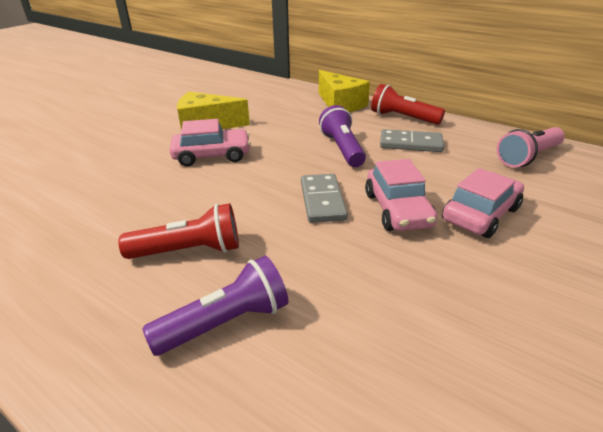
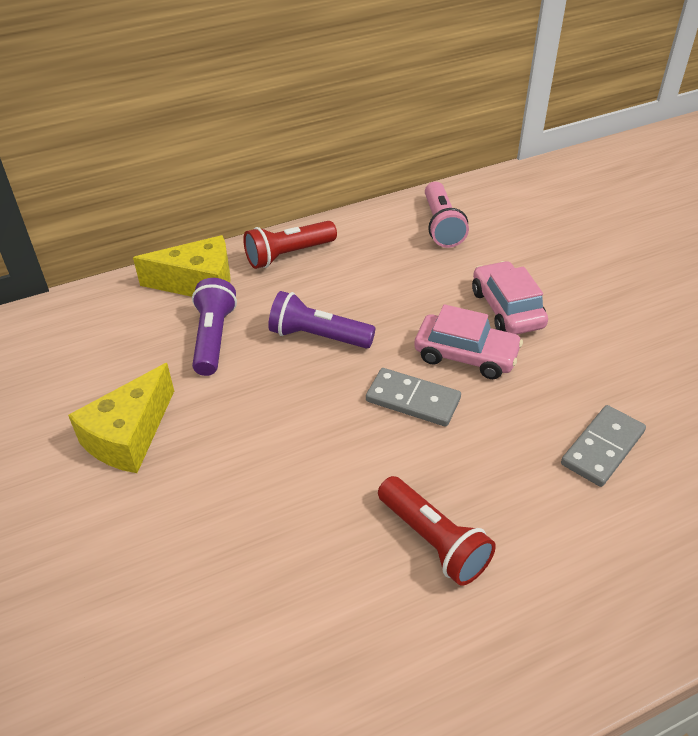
camera: 60 degrees left, 10 degrees up
(189, 250) = (433, 541): red flashlight -> red flashlight turned 120 degrees clockwise
(212, 156) = (232, 458): pink car -> none
(226, 322) = (556, 542): purple flashlight -> purple flashlight (213, 338)
(410, 144) = (352, 281): grey domino -> grey domino (602, 448)

